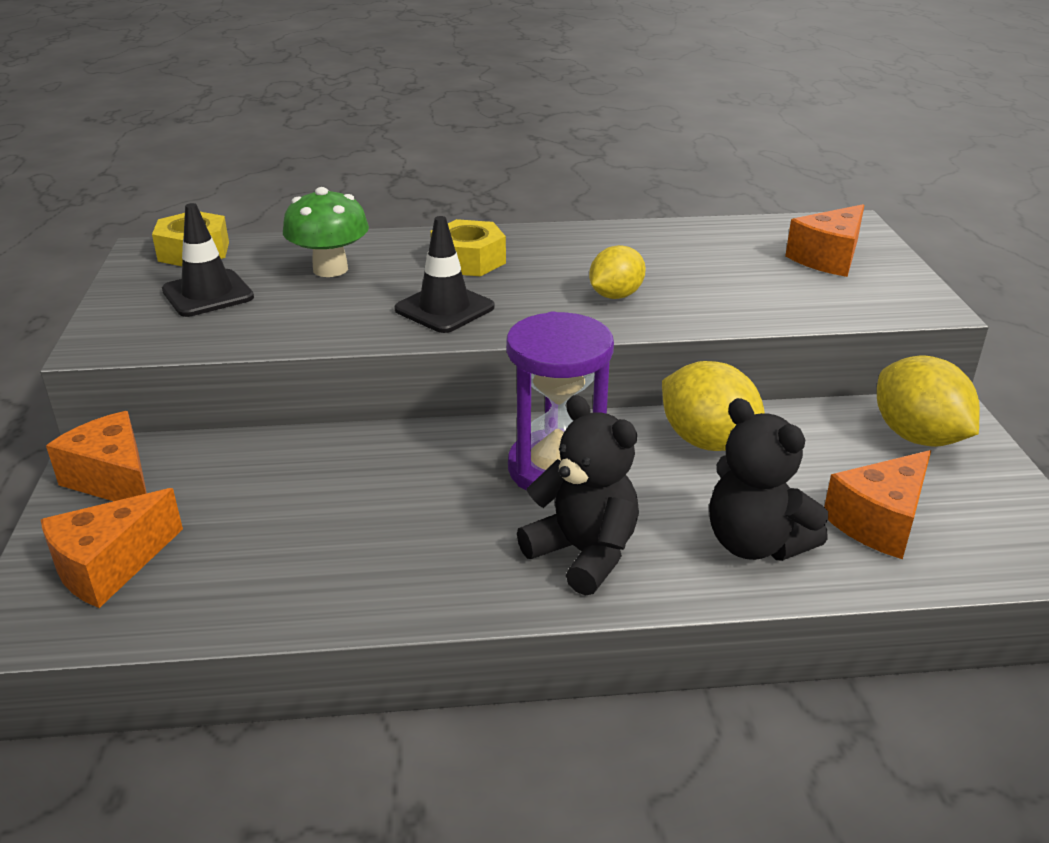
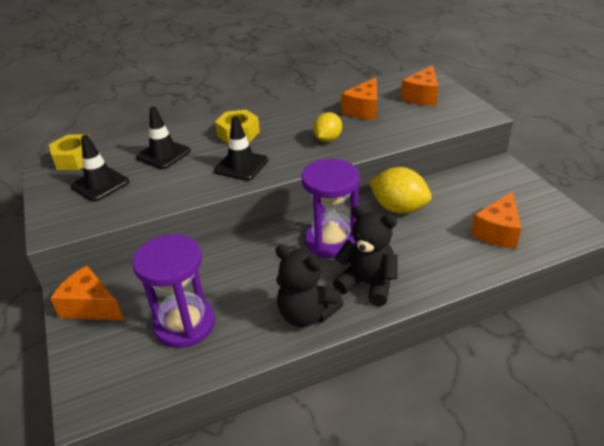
camera: 15 degrees left, 5 degrees up
(109, 566) = (118, 357): orange cheese -> orange cheese (364, 110)
(239, 542) = (184, 324): none -> purple hourglass
(330, 269) = (163, 154): green mushroom -> black traffic cone
(755, 543) = (446, 257): black teddy bear -> black teddy bear (306, 314)
(917, 437) = (494, 183): yellow lemon -> none

